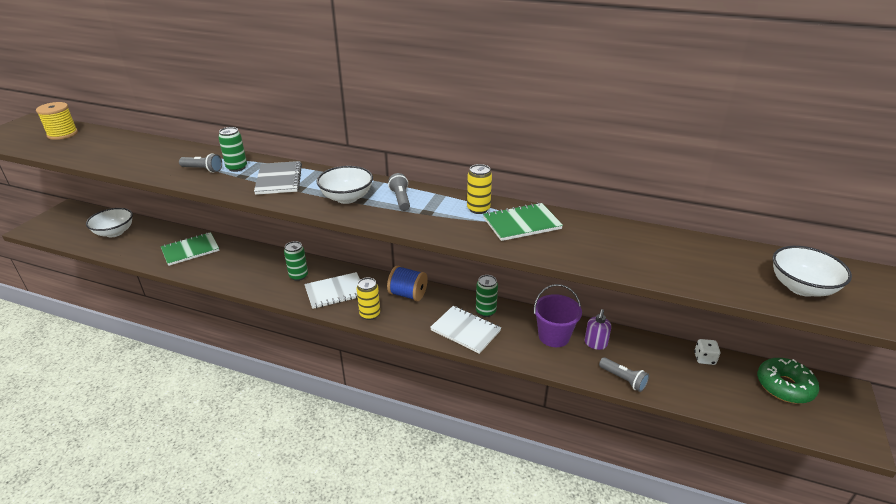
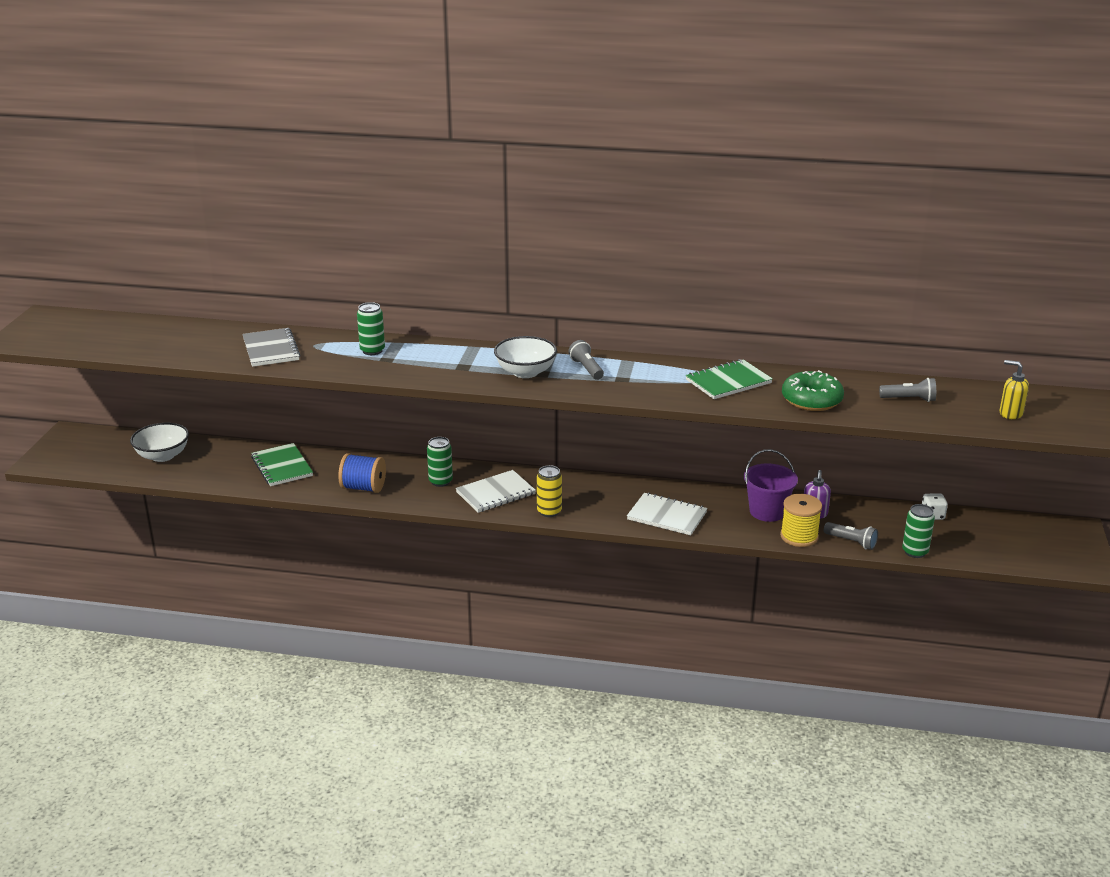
camera: 10 degrees left, 5 degrees down
(62, 134) = (110, 328): yellow spool -> yellow spool (799, 536)
(190, 250) = (282, 466): green notebook -> green notebook turned 75 degrees counterclockwise
(203, 169) = (333, 356): grey flashlight -> grey flashlight (909, 399)
(279, 179) = (433, 359): grey notebook -> grey notebook (271, 349)
(408, 294) = (584, 488): blue spool -> blue spool (363, 488)
(478, 209) = (676, 371): yellow can -> none
(485, 311) = (682, 496): green can -> green can (915, 552)
(784, 386) = (1015, 531): green donut -> green donut (811, 400)
(801, 287) = (1010, 413): white bowl -> yellow soap dispenser

